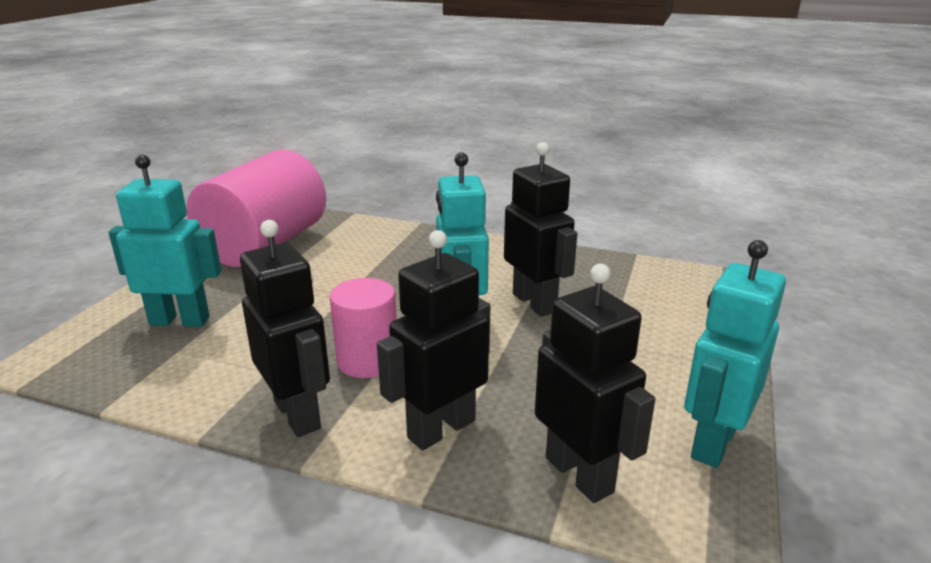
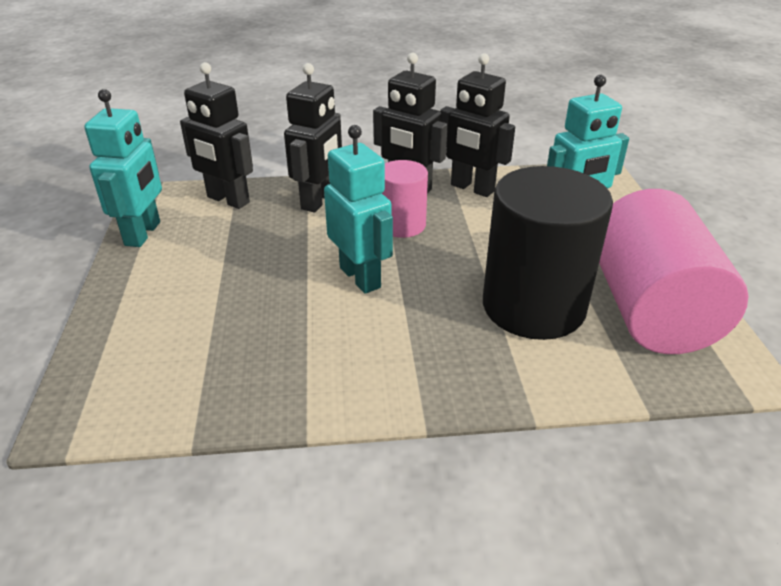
camera: 155 degrees right, 10 degrees up
(342, 264) = (533, 306): none -> black cylinder
(534, 302) = (301, 314): black robot -> black robot (472, 188)

